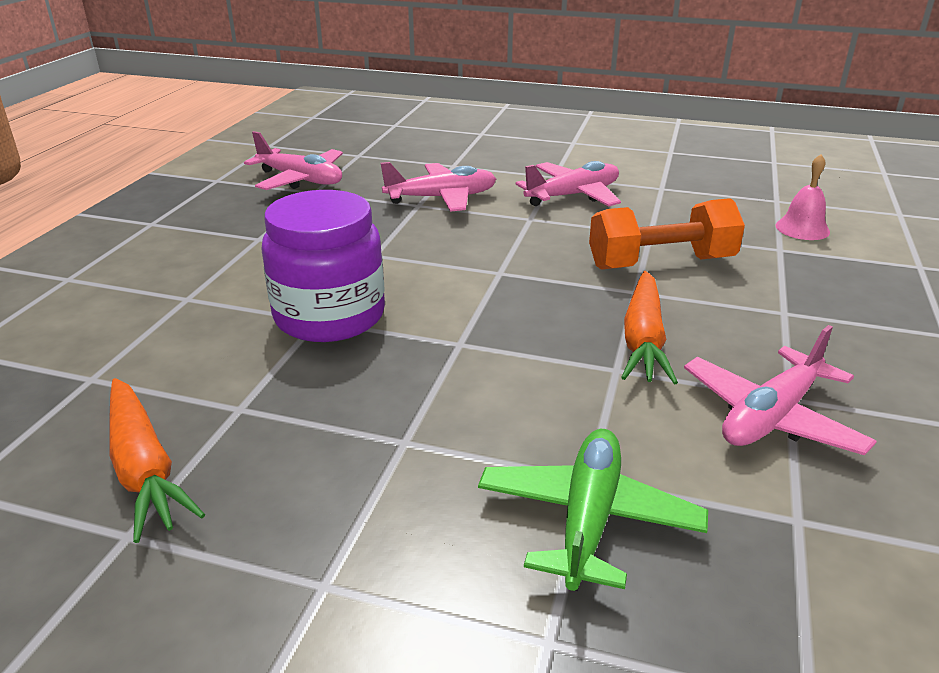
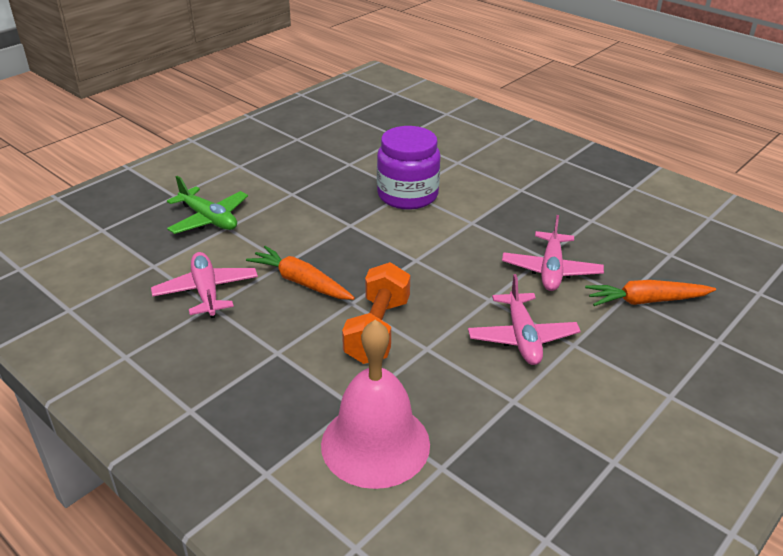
camera: 115 degrees right, 5 degrees up
(144, 468) = (328, 143): orange carrot -> orange carrot (646, 301)
(300, 180) = (619, 218): pink plane -> none
(802, 228) = (375, 444): pink bell -> pink bell, size x2.15

